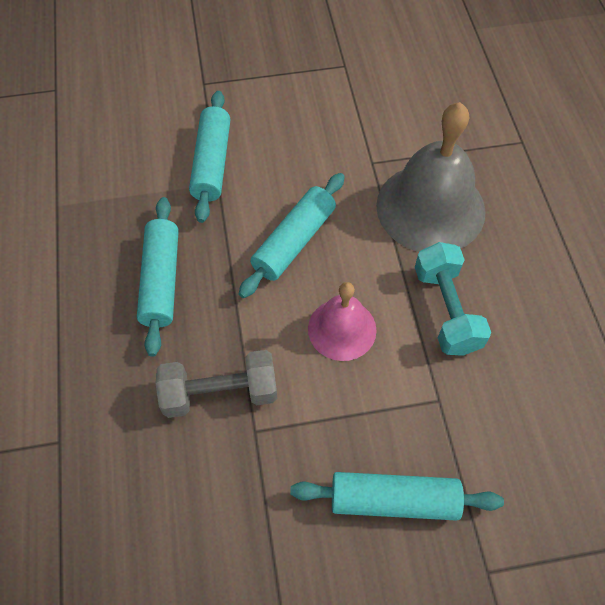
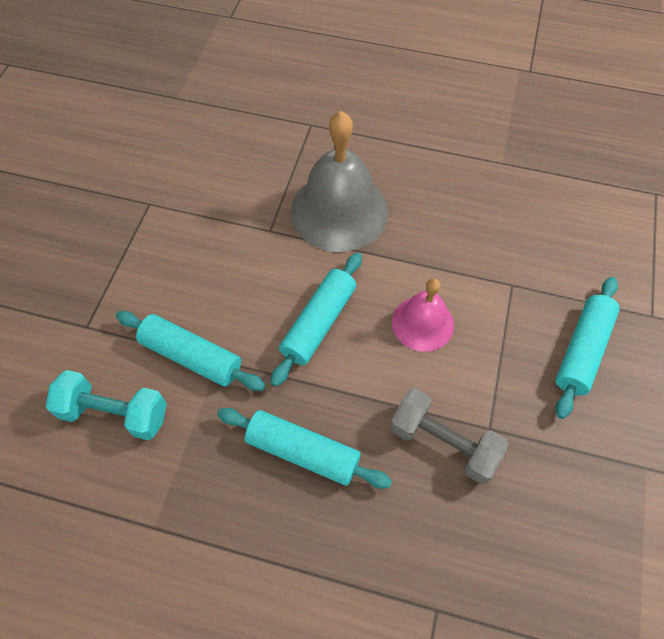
camera: 65 degrees left, 0 degrees up
(220, 393) = (443, 443): grey dumbbell -> grey dumbbell turned 75 degrees counterclockwise
(294, 241) = (318, 323): turquoise rolling pin -> turquoise rolling pin turned 60 degrees clockwise
(446, 310) = (438, 244): turquoise dumbbell -> turquoise dumbbell (115, 413)

